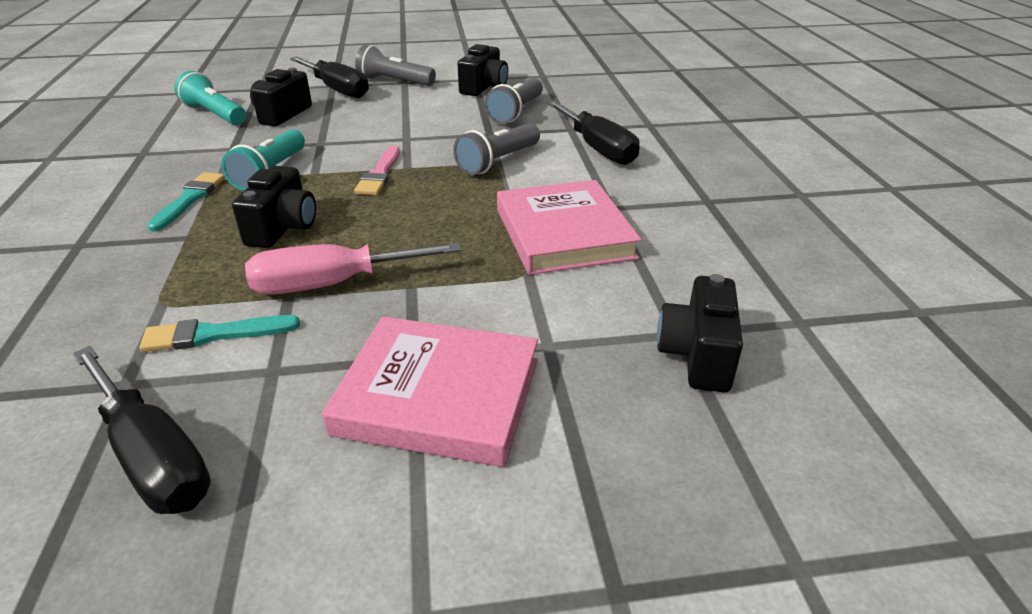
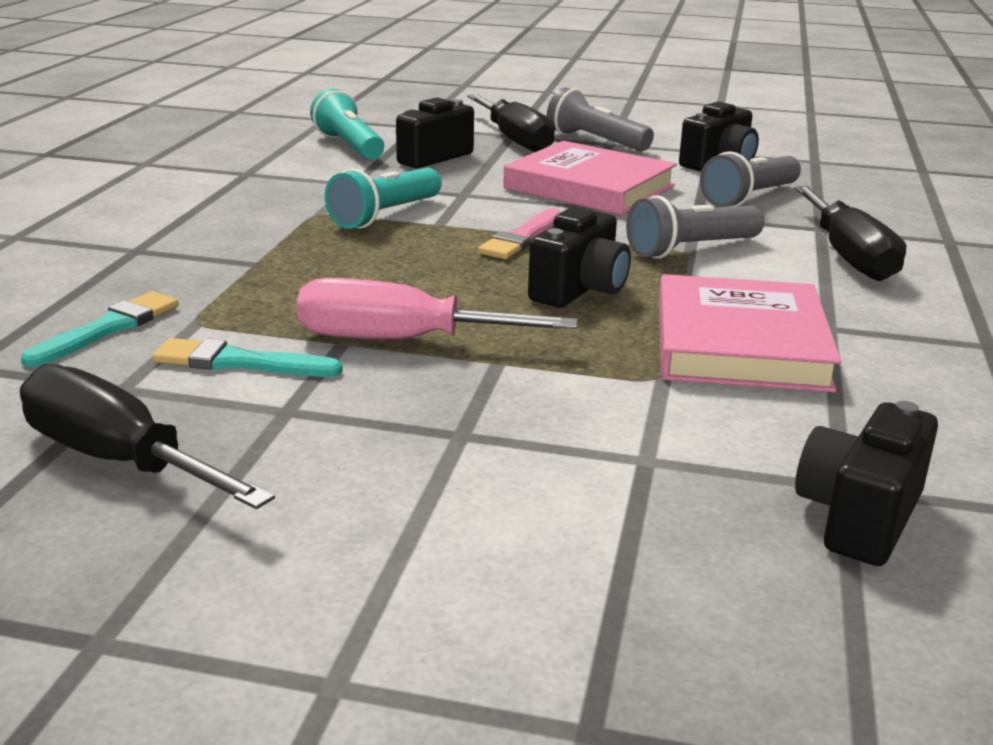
camera: 20 degrees right, 10 degrees down
(153, 457) = (118, 460): black screwdriver -> black screwdriver turned 150 degrees clockwise
(189, 199) = (277, 227): turquoise brush -> turquoise brush (108, 328)
(283, 228) = (371, 274): black camera -> black camera (579, 290)
(438, 396) = (471, 479): pink book -> pink book (589, 187)

